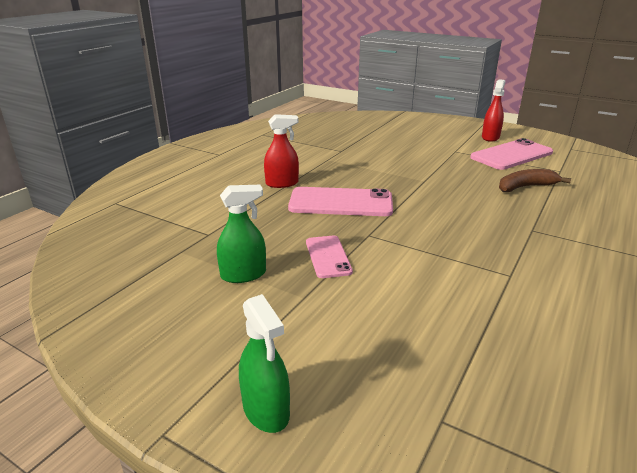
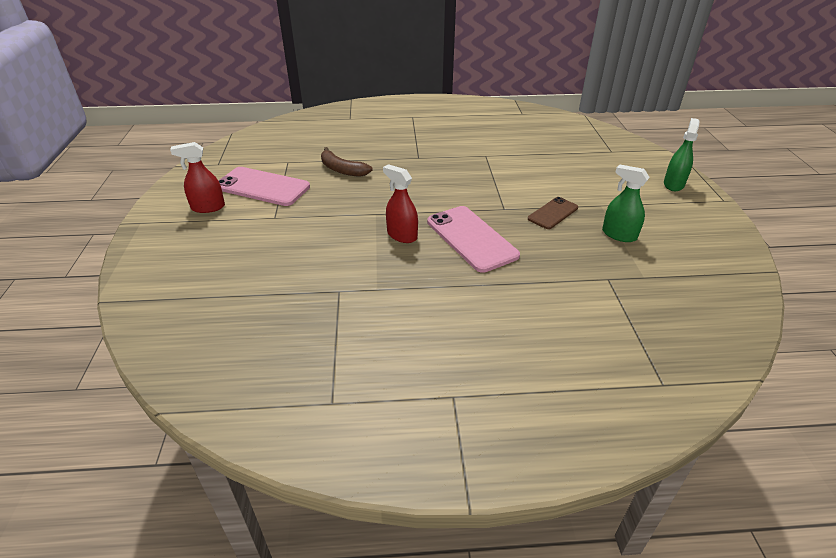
camera: 125 degrees left, 10 degrees up
(282, 183) = (474, 289): red spray bottle -> red spray bottle (402, 235)
(328, 256) = (553, 213): pink phone -> brown phone

